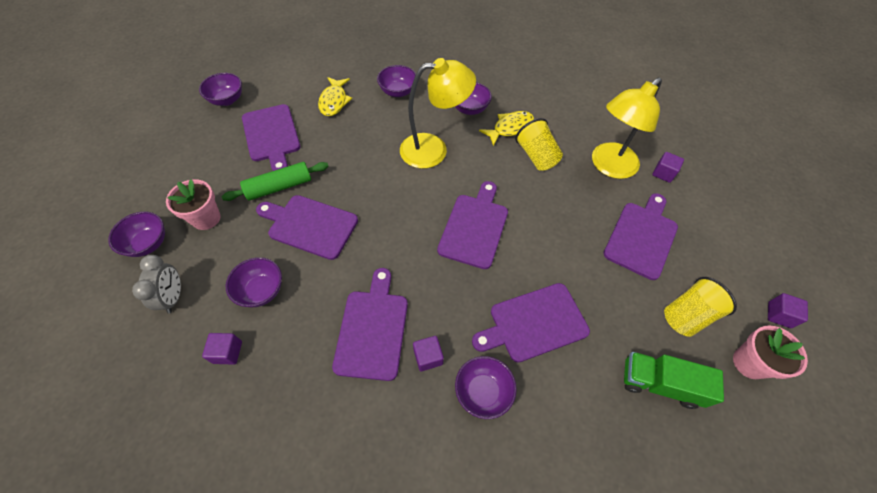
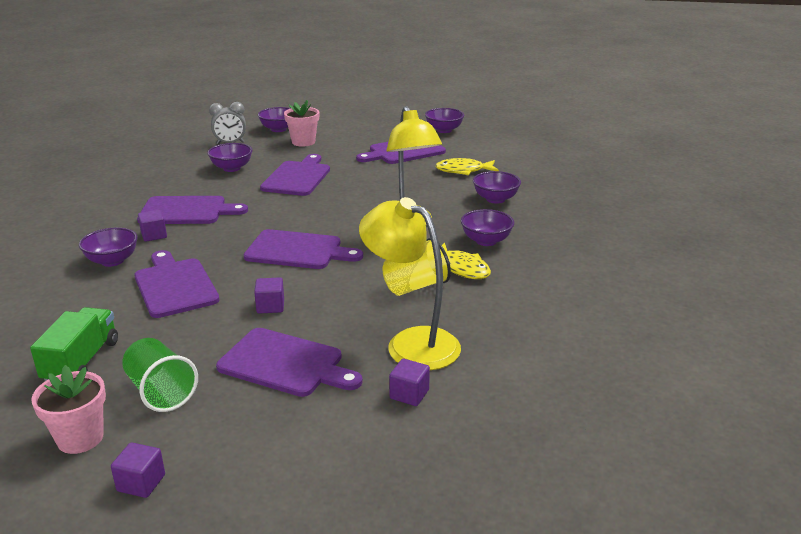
camera: 85 degrees right, 30 degrees down
(227, 352) = (180, 165): purple cube -> purple cube (270, 306)
(279, 187) = (340, 161): green rolling pin -> none
(687, 315) = (161, 392): yellow cup -> green cup

